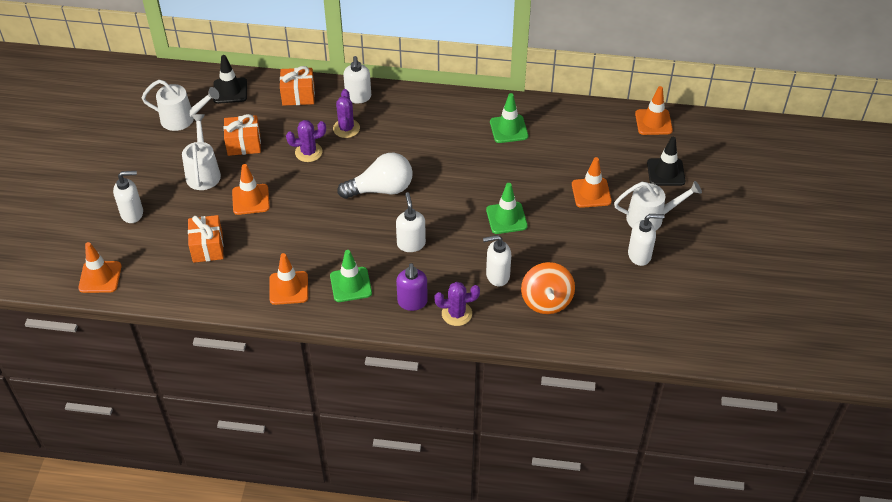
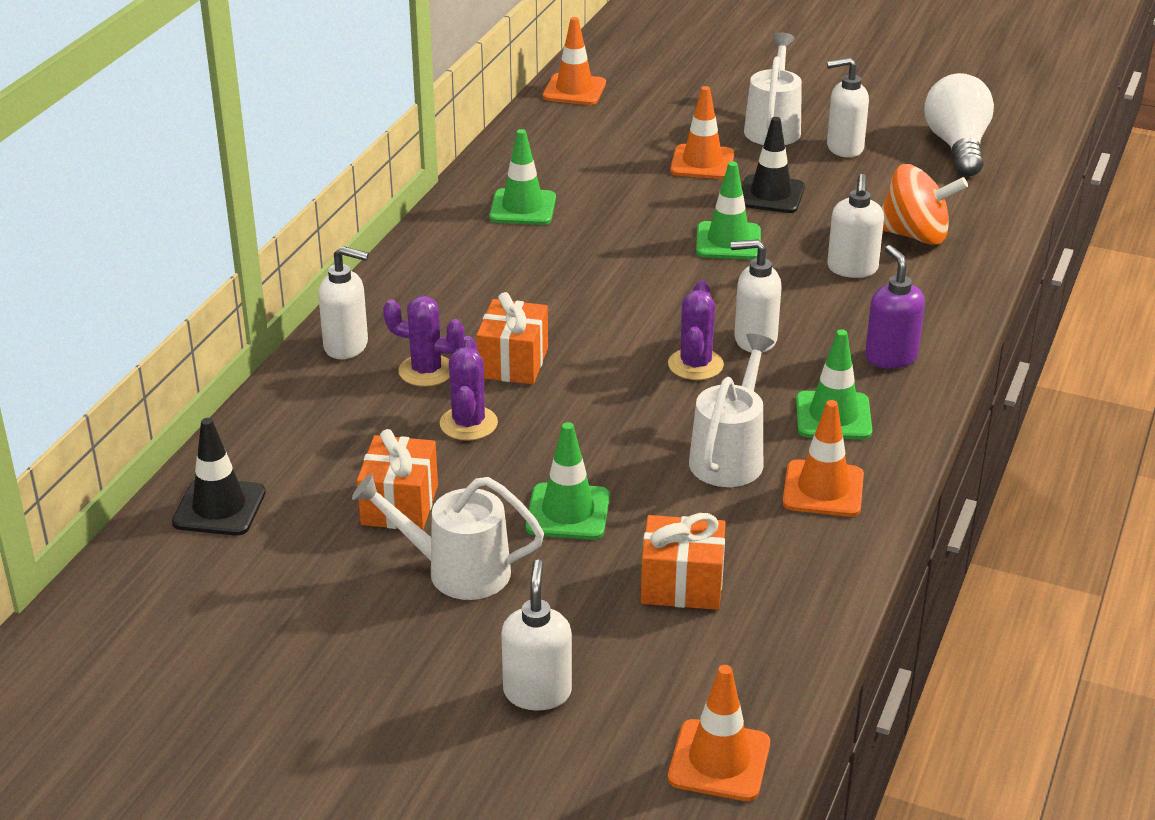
camera: 75 degrees left, 15 degrees down
(183, 119) = (268, 586): white watering can -> white watering can (730, 455)
(250, 199) = (568, 512): orange traffic cone -> green traffic cone
(298, 95) = (294, 417): orange gift -> orange gift (513, 362)
(381, 189) = (608, 353): white light bulb -> white light bulb (957, 147)
(412, 302) = (890, 357): purple soap dispenser -> purple soap dispenser turned 120 degrees counterclockwise
(456, 314) = (925, 318): purple cactus -> purple cactus (695, 365)
(639, 255) = (844, 148): white soap dispenser -> white soap dispenser turned 105 degrees counterclockwise
(665, 172) = (684, 100): black traffic cone -> black traffic cone (770, 195)

